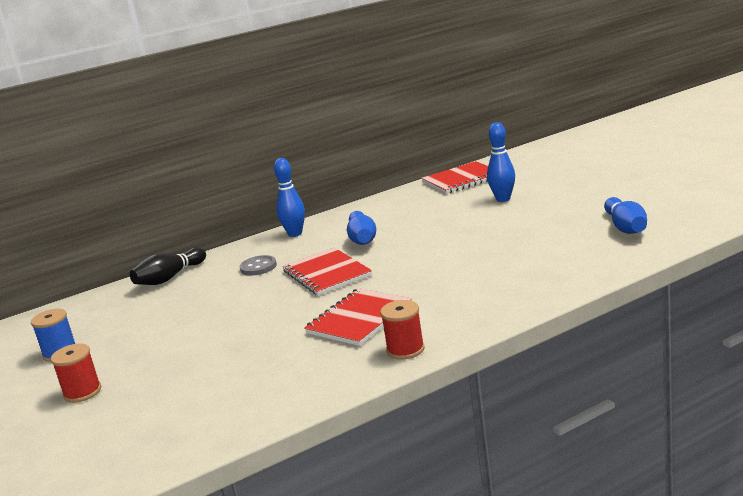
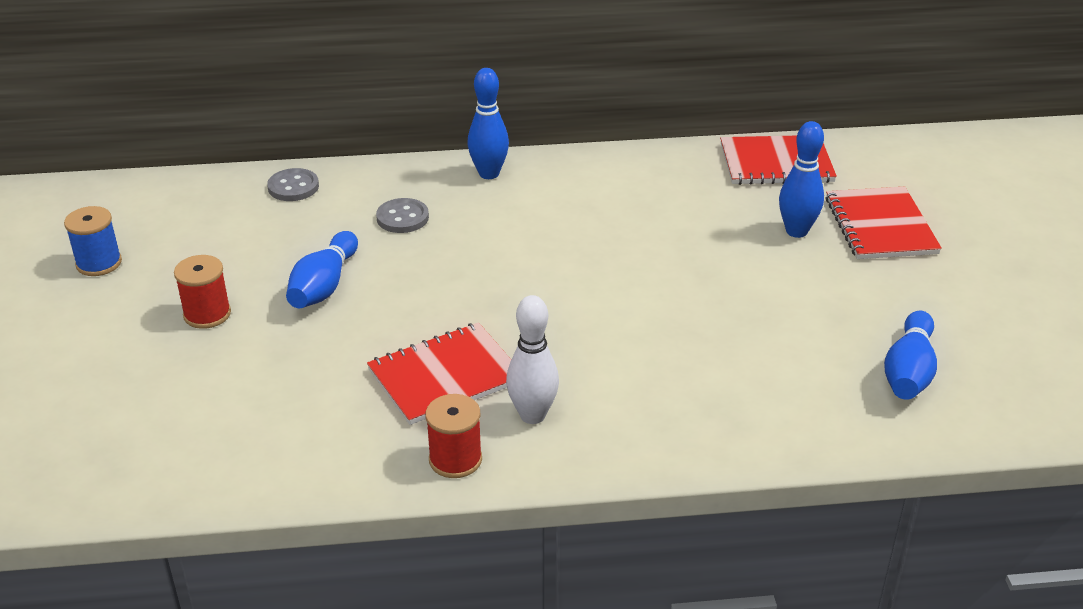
camera: 20 degrees right, 15 degrees up
(82, 392) = (80, 343): red spool -> red spool (207, 314)
(169, 278) = (293, 187): black bowling pin -> grey button
(327, 273) = (470, 271): red notebook -> red notebook (880, 226)
(362, 238) = (560, 224): blue bowling pin -> blue bowling pin (324, 286)
(433, 315) = (532, 415): none -> white bowling pin

